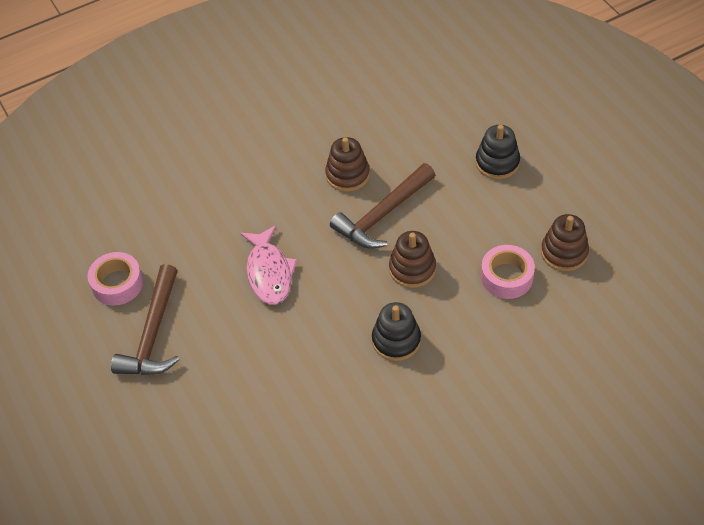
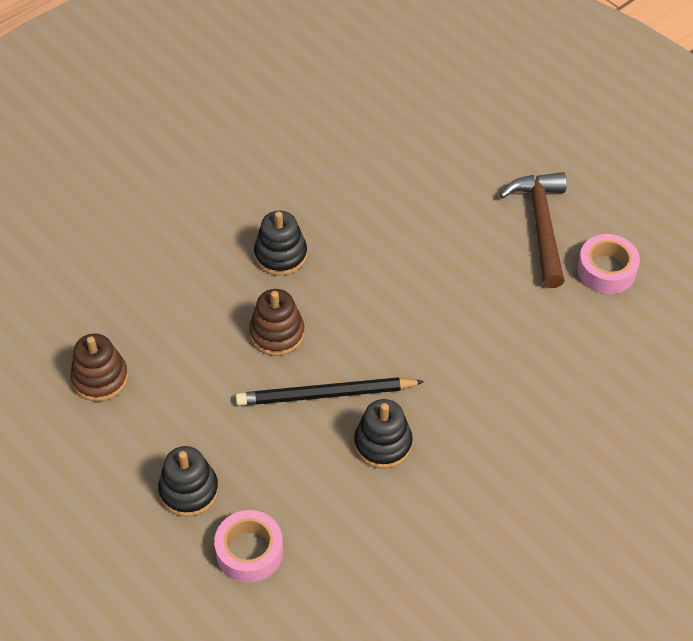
camera: 165 degrees right, 0 degrees up
(269, 272) = (440, 306): pink fish -> none
(347, 175) = (383, 444): brown stacking toy -> black stacking toy
(382, 215) = (326, 395): brown hammer -> black pencil
(506, 277) = (166, 340): pink tape -> pink tape (249, 551)

